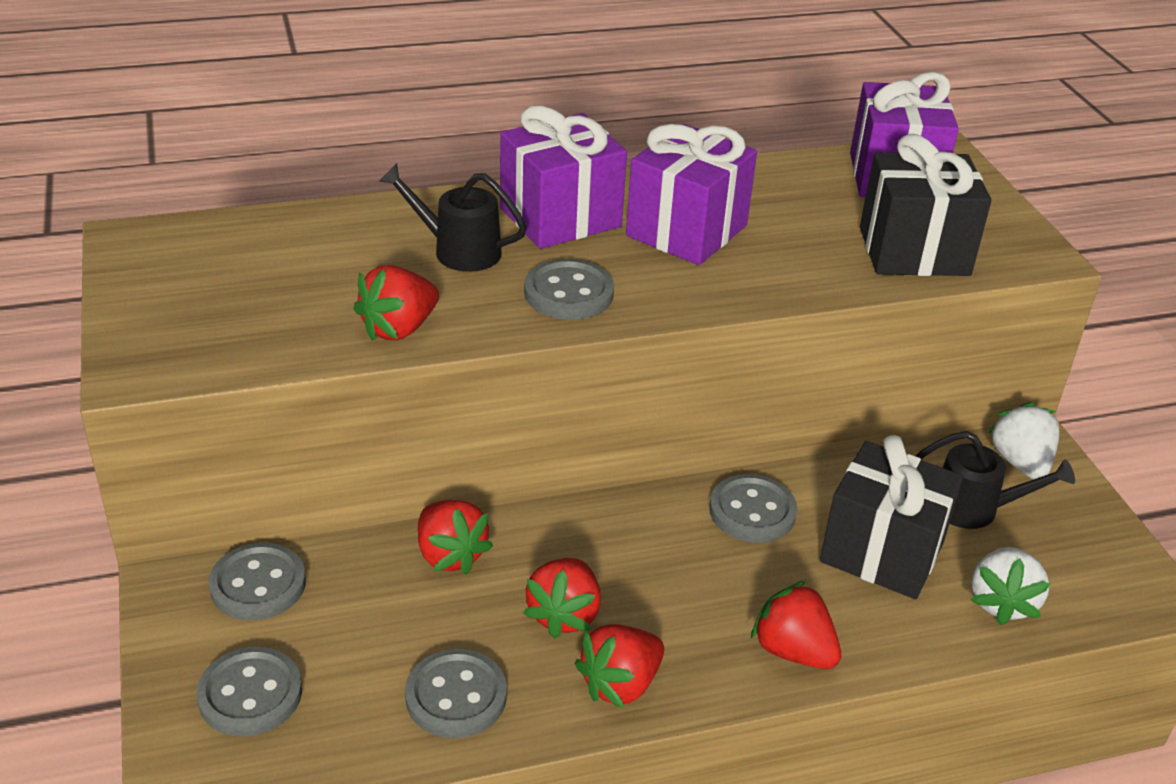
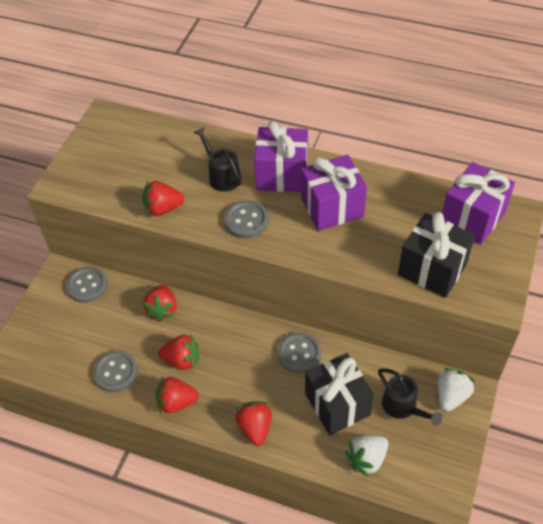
camera: 40 degrees right, 15 degrees up
(250, 694) = (51, 331): grey button -> none
(564, 615) = (182, 360): red strawberry -> red strawberry turned 135 degrees counterclockwise

